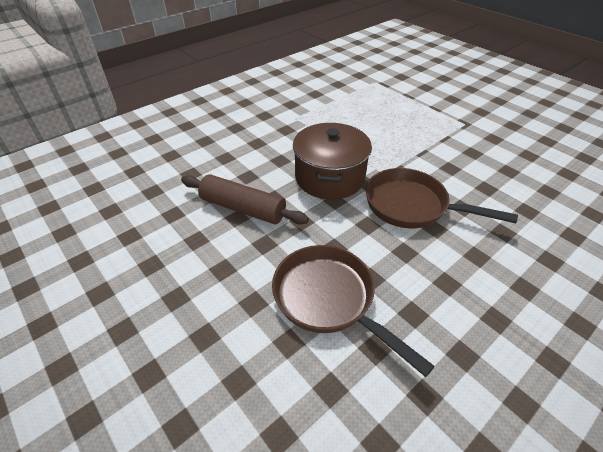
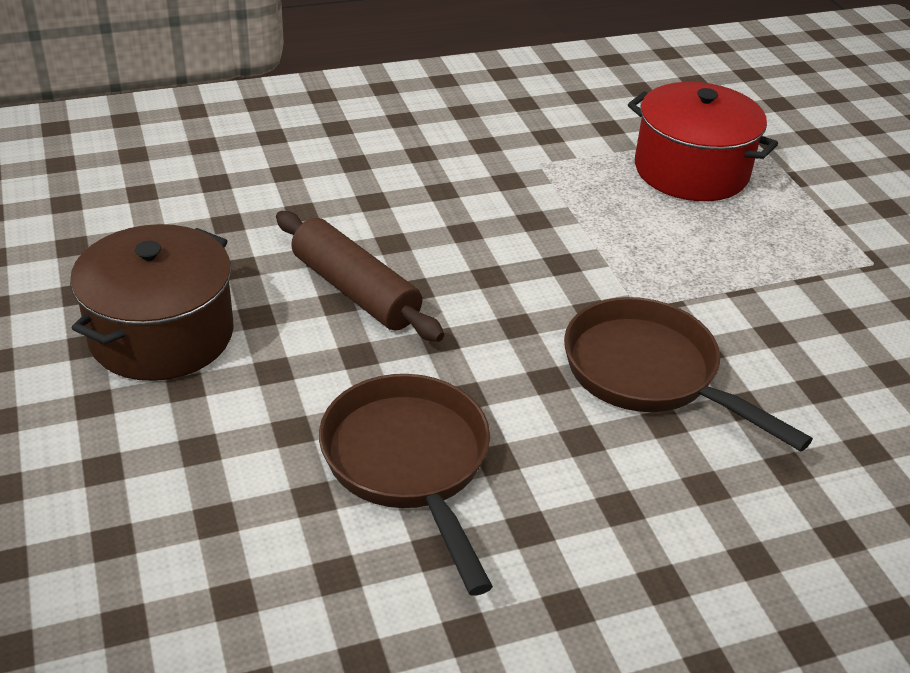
camera: 20 degrees right, 5 degrees down
(330, 177) = (533, 284): brown pot -> brown pot (161, 334)
(363, 104) = (691, 171): none -> red pot

